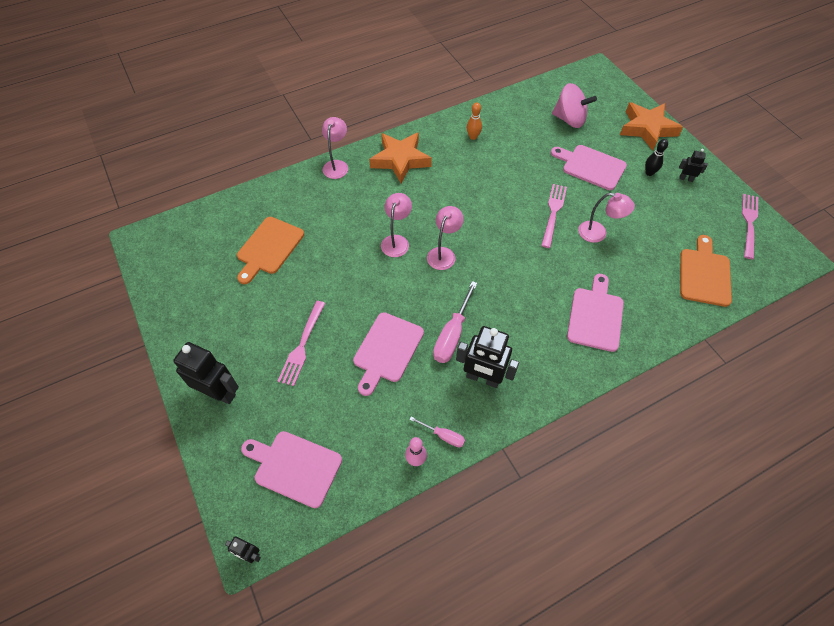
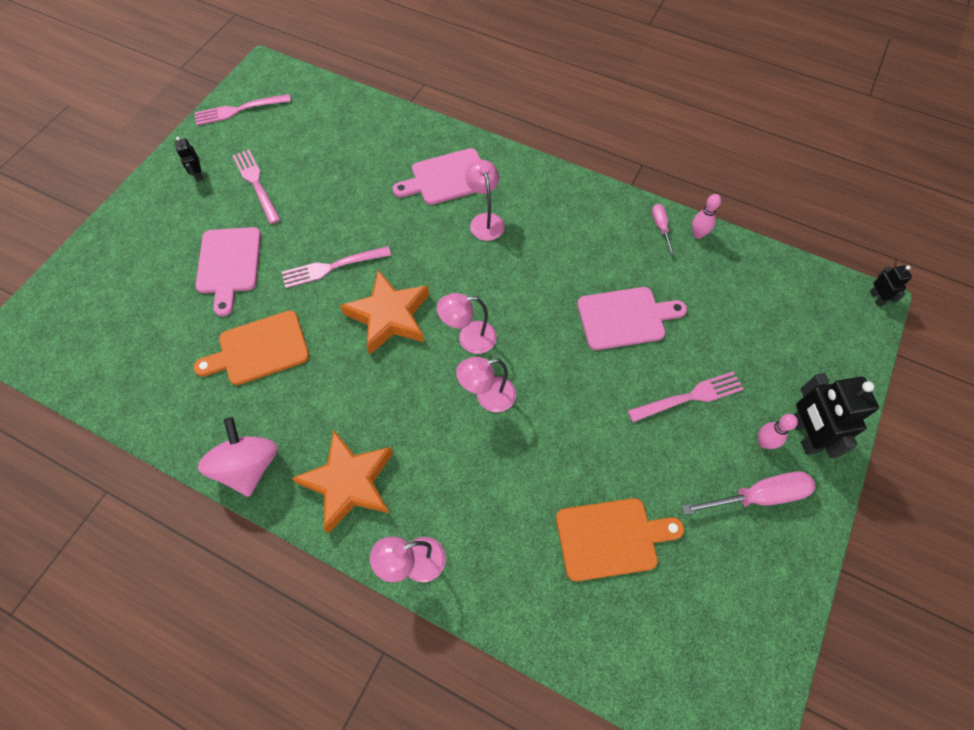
camera: 125 degrees left, 5 degrees up
(238, 364) = (764, 442): none -> pink bowling pin
(294, 467) = (792, 315): pink cutting board -> none
(452, 335) = (561, 274): pink screwdriver -> pink screwdriver (758, 496)
(473, 137) = (246, 418): orange bowling pin -> none
(482, 378) = (584, 228): black robot -> none
(569, 120) = (146, 323): pink spinning top -> pink spinning top (248, 466)
(598, 233) = (336, 216): pink lamp -> pink lamp (485, 220)
(647, 129) = (122, 237): orange star -> orange star (389, 316)
(649, 173) = (207, 208): black bowling pin -> none
(658, 204) = (256, 184): none -> pink fork
(704, 274) = (333, 121): orange cutting board -> orange cutting board (259, 349)

